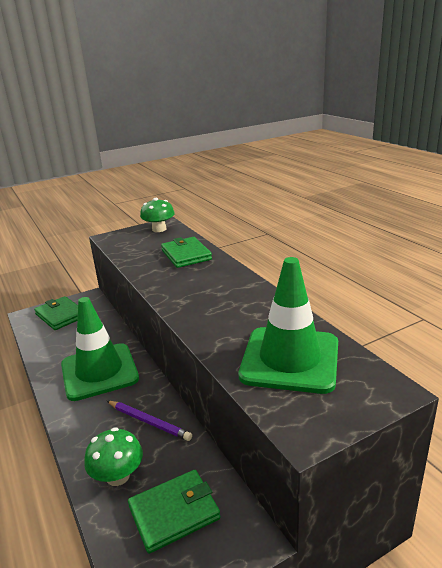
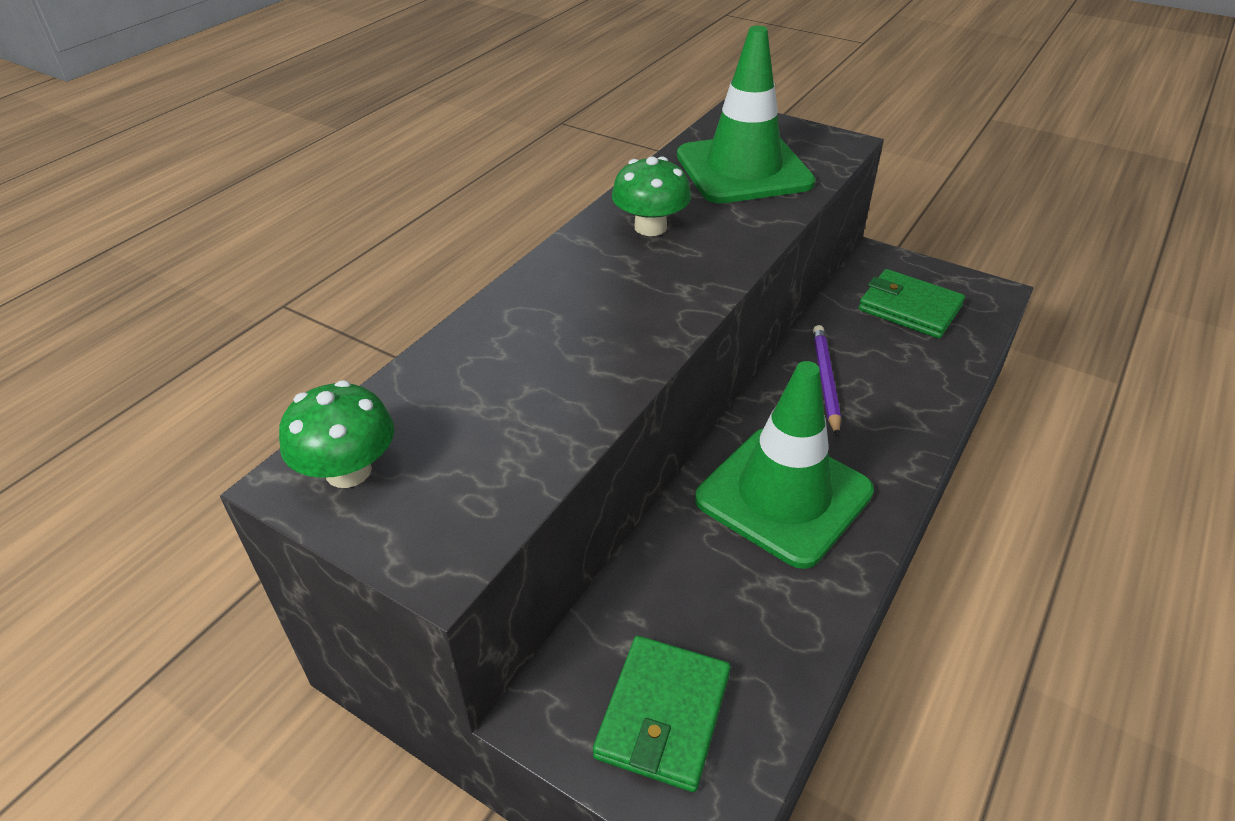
camera: 120 degrees left, 15 degrees up
(118, 476) = (920, 366): green mushroom -> green mushroom (650, 227)
(186, 255) = (500, 353): green wallet -> none

